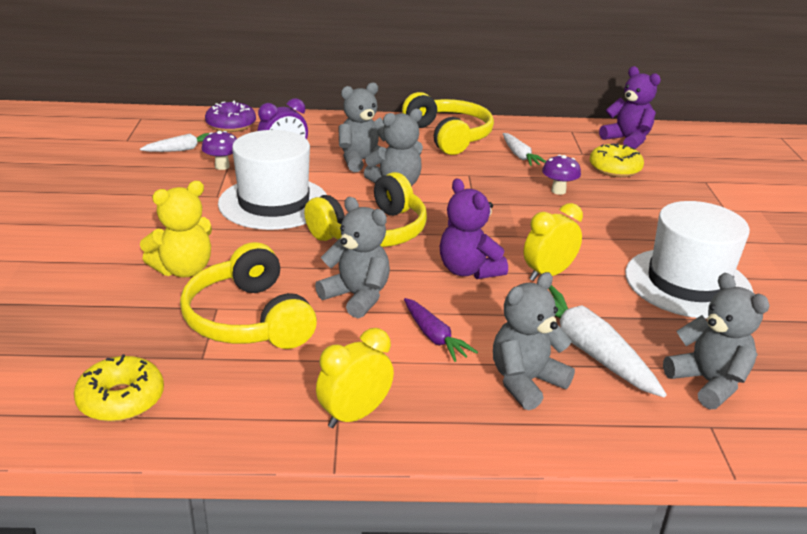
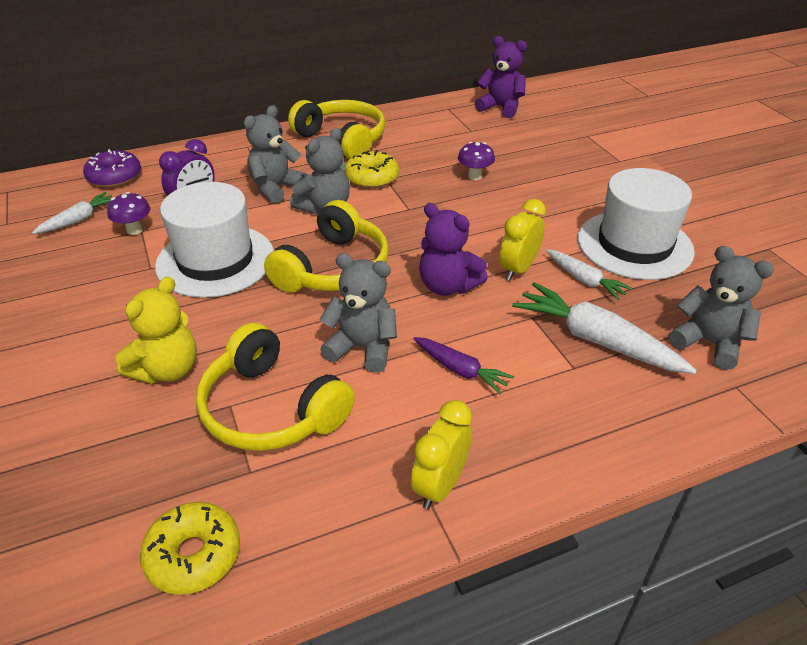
camera: 20 degrees left, 10 degrees up
(520, 156) = (419, 146): white carrot -> white carrot (584, 280)
(525, 382) = (567, 393): grey teddy bear -> none
(615, 169) = (508, 140): yellow donut -> yellow donut (372, 178)

